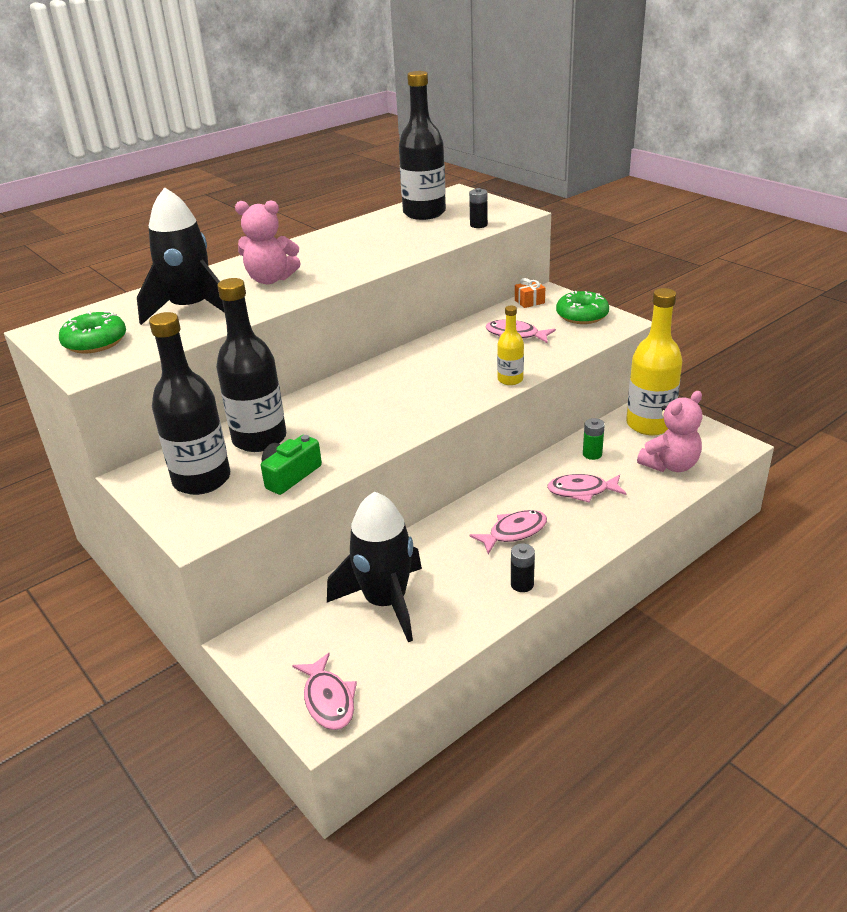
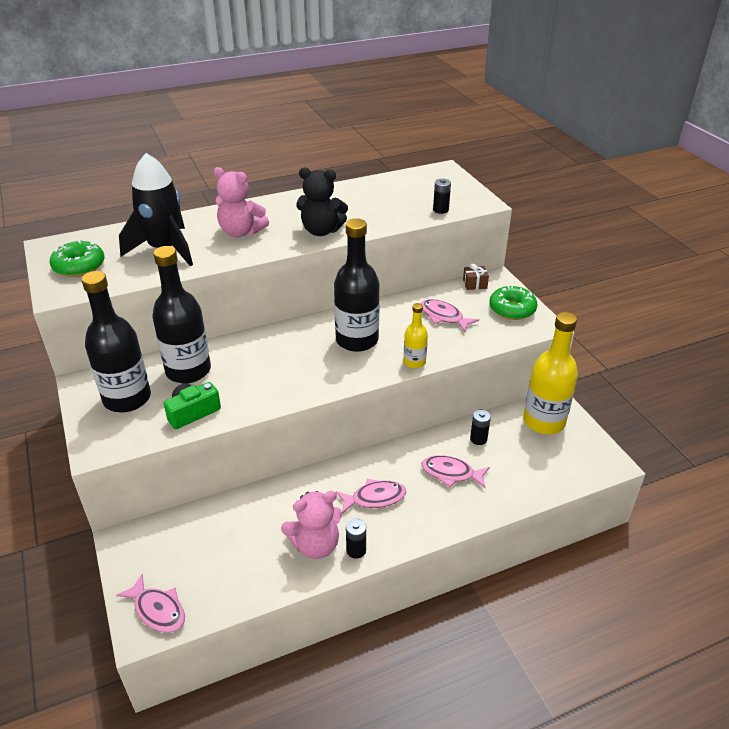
camera: 15 degrees right, 5 degrees up
(328, 700) = (158, 610): pink fish -> pink fish turned 45 degrees counterclockwise
(362, 263) = (321, 231): none -> black teddy bear
(385, 602) = (242, 534): black rocket -> none
(424, 213) = (403, 187): black bottle -> black bottle (357, 340)
(529, 301) = (475, 284): orange gift -> brown gift
(592, 454) = (478, 439): green battery -> black battery
(670, 465) = (540, 468): pink teddy bear -> pink teddy bear (315, 545)

